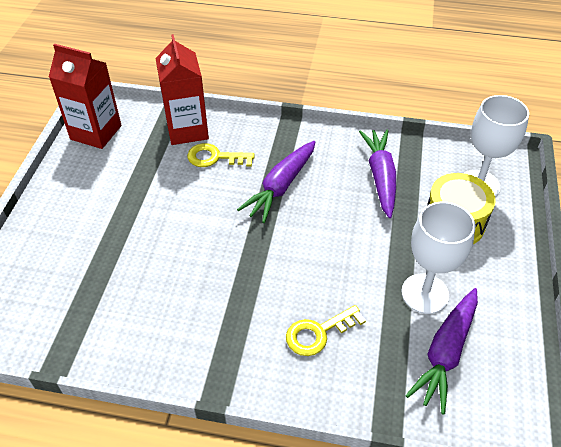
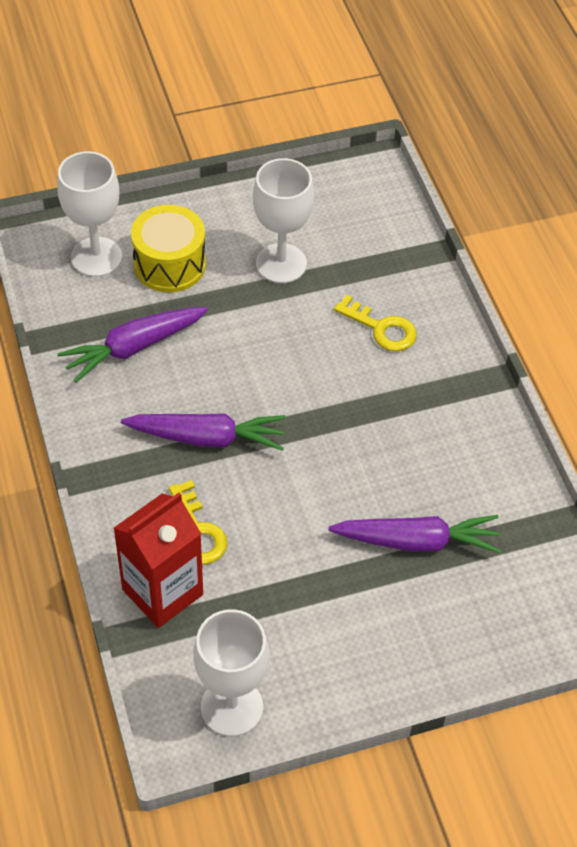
camera: 120 degrees left, 5 degrees up
(96, 132) = (232, 707): red carton -> white goblet
(445, 353) = (338, 232): purple carrot -> purple carrot (417, 541)

